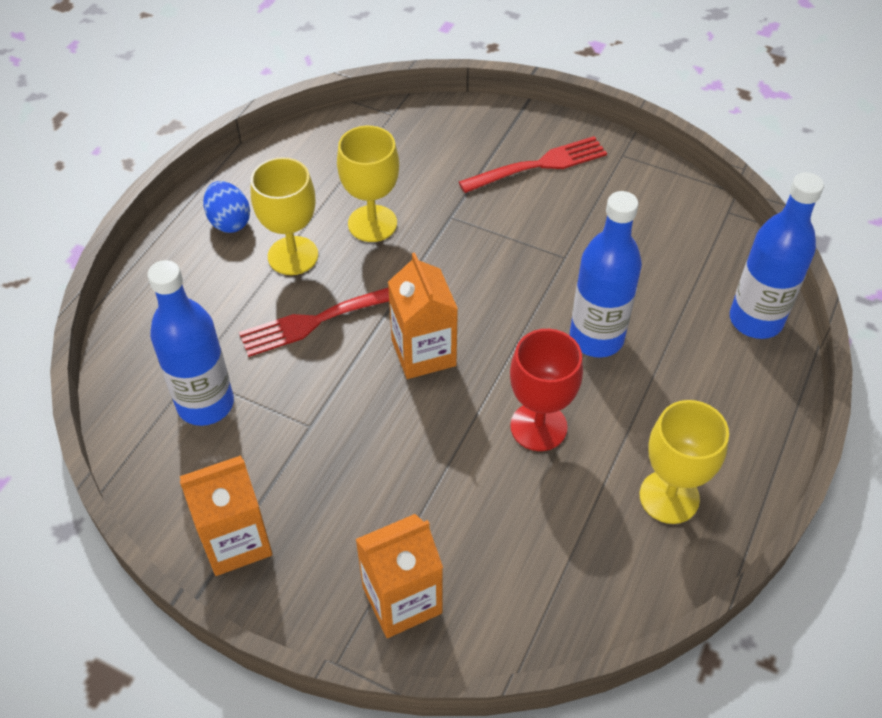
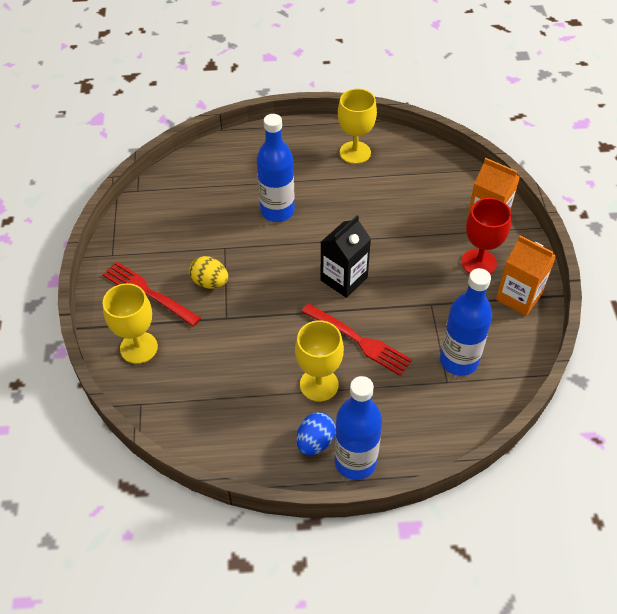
camera: 120 degrees left, 0 degrees up
(372, 223) = (260, 356): yellow goblet -> yellow goblet (139, 348)
(423, 353) = (344, 279): orange carton -> black carton
(515, 222) = (210, 282): none -> yellow egg
(538, 426) = (353, 211): red goblet -> red goblet (479, 263)
(755, 320) = (218, 156): blue bottle -> blue bottle (355, 462)

